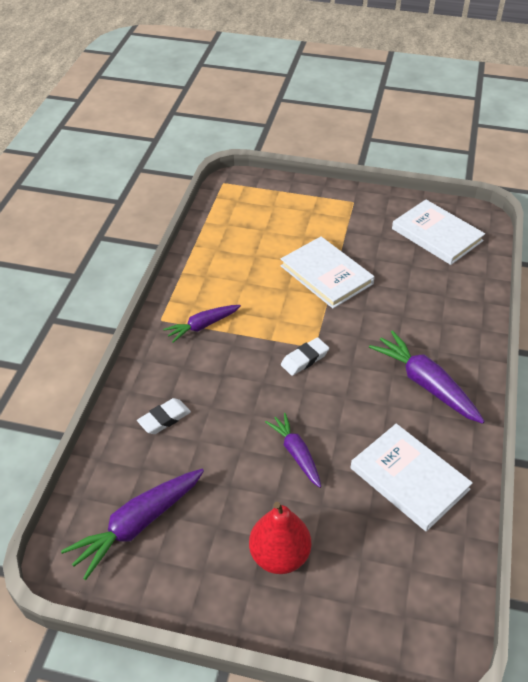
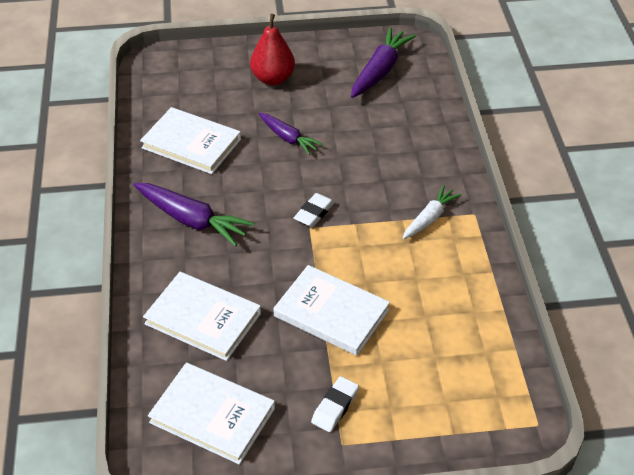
camera: 160 degrees right, 0 degrees up
(164, 419) = (408, 135): white eraser -> white eraser (335, 407)
(202, 326) = (429, 218): purple carrot -> white carrot
(431, 296) = (203, 318): none -> white book

